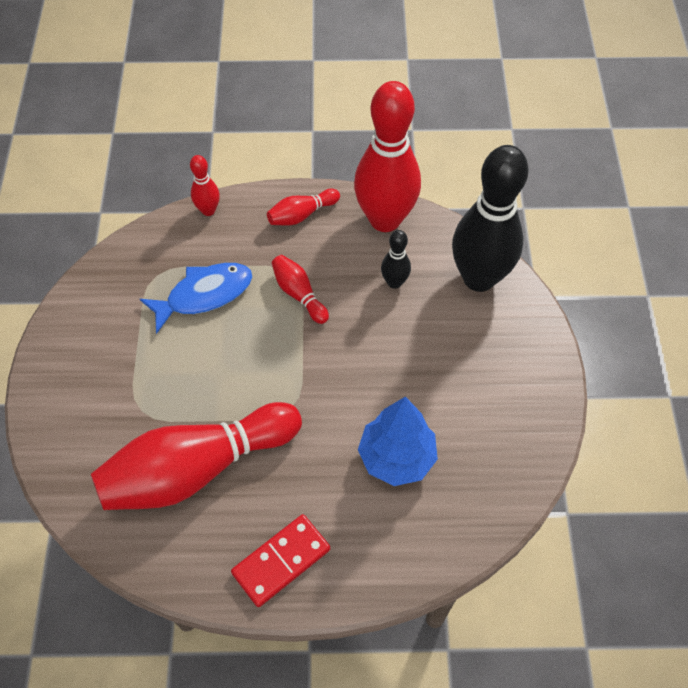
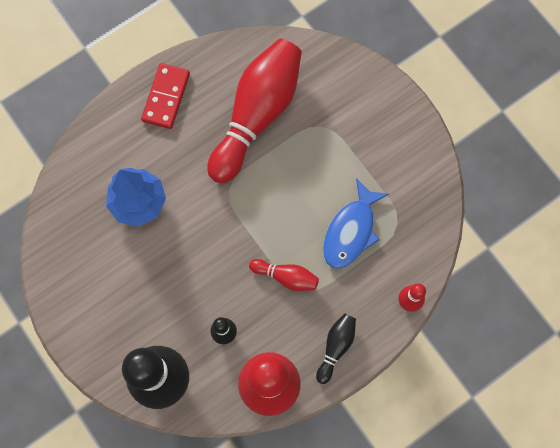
camera: 145 degrees right, 15 degrees up
(301, 215) = (336, 347): red bowling pin -> black bowling pin

